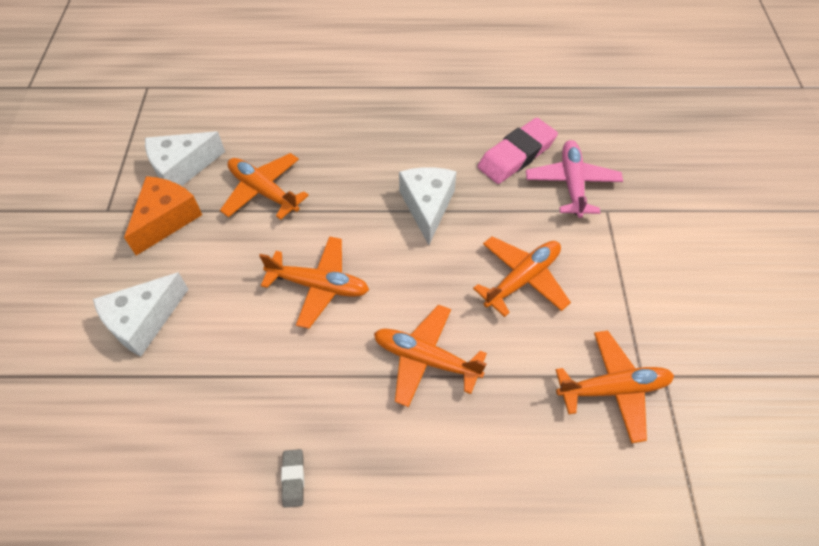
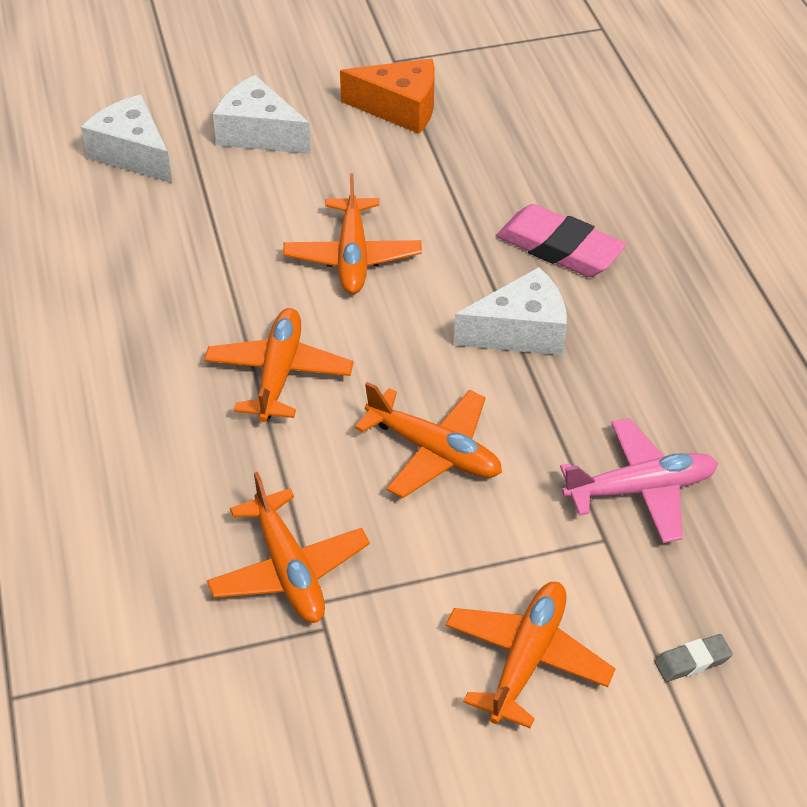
camera: 75 degrees right, 10 degrees down
(182, 168) = (483, 97): white cheese -> white cheese (133, 154)
(264, 191) = (477, 174): orange plane -> orange plane (527, 659)
(293, 479) = (105, 295): grey eraser -> grey eraser (692, 661)
(516, 155) = (668, 415): pink eraser -> pink eraser (559, 248)

